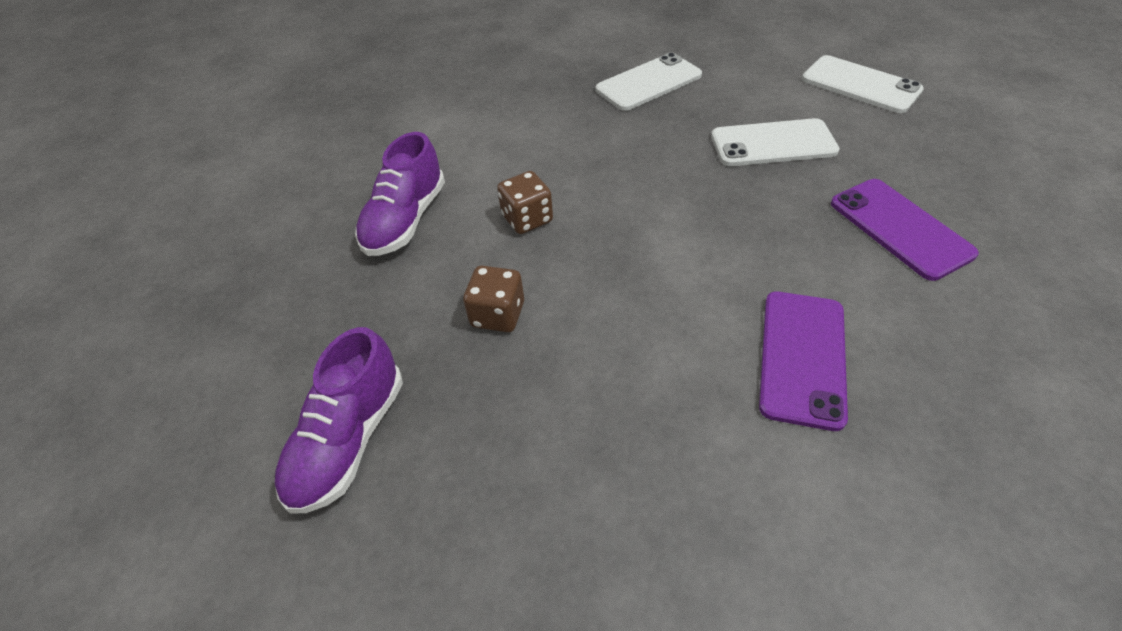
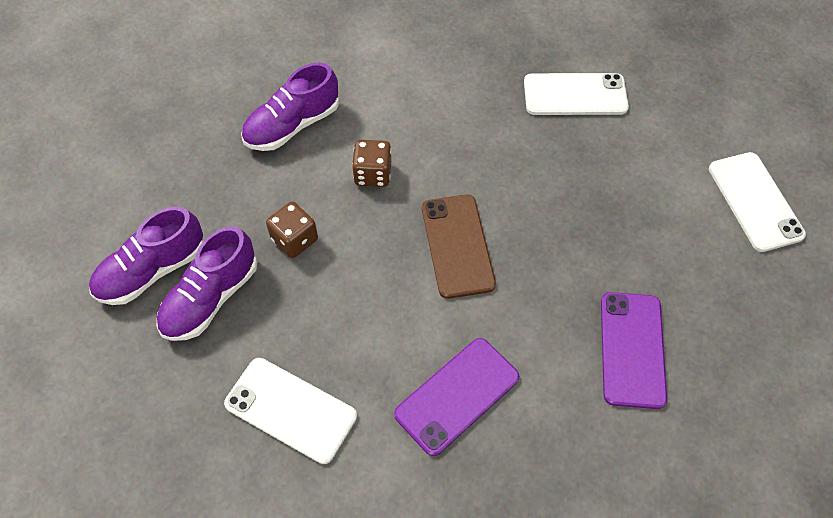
camera: 30 degrees right, 10 degrees up
(449, 425) = (211, 298): none -> purple shoe
(666, 233) = (457, 246): none -> brown phone
(773, 144) = (615, 216): white phone -> white phone (290, 410)

